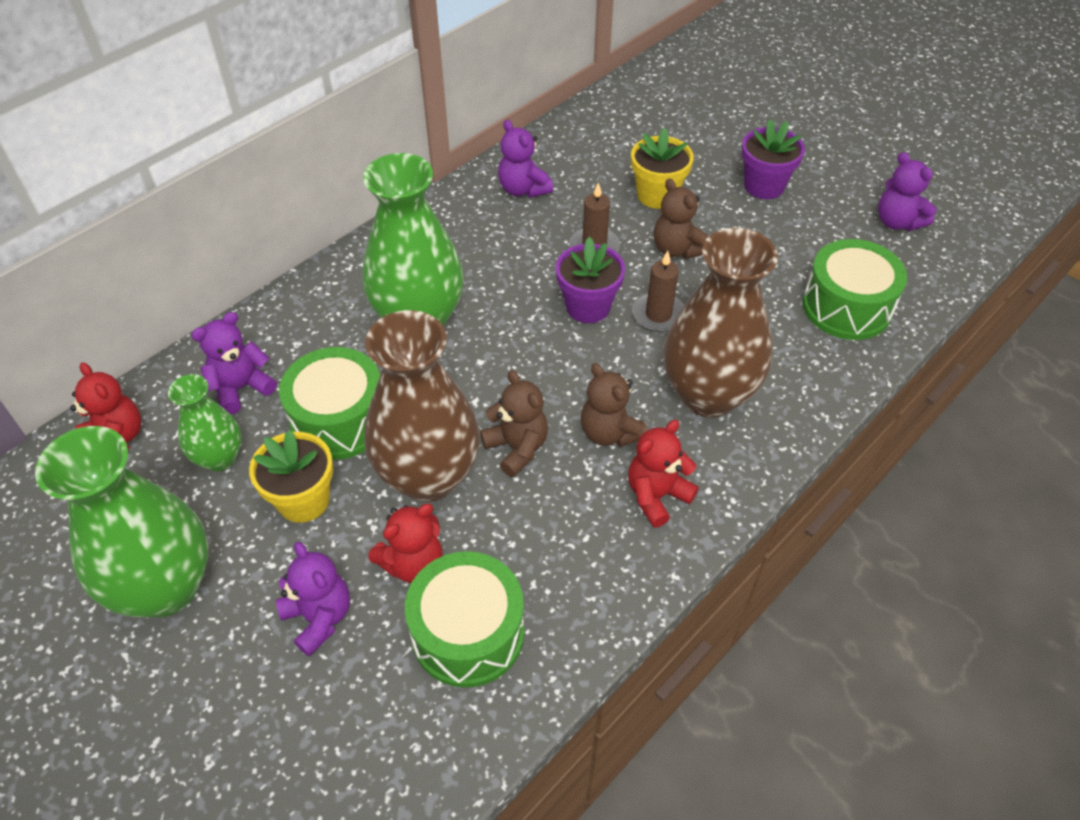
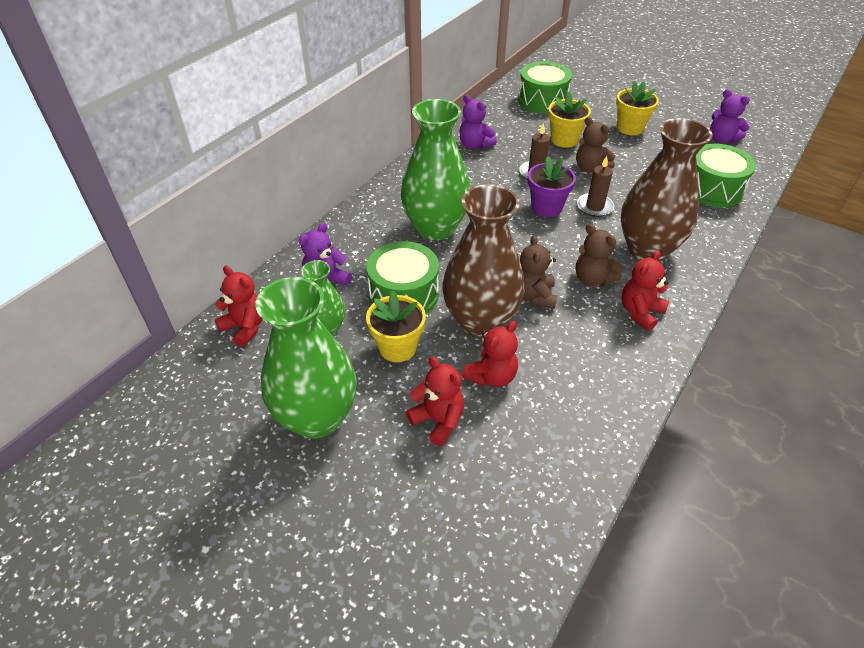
camera: 10 degrees left, 5 degrees down
(319, 617) = (438, 420): purple teddy bear -> red teddy bear
(468, 633) = (548, 414): green drum -> green drum (542, 100)
(517, 448) = (534, 296): brown teddy bear -> brown teddy bear turned 135 degrees counterclockwise
(764, 186) = (630, 128): purple flower pot -> yellow flower pot

